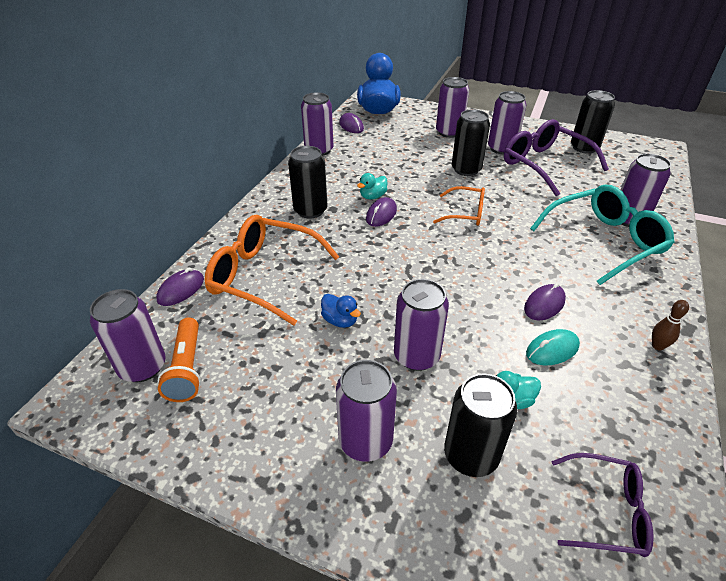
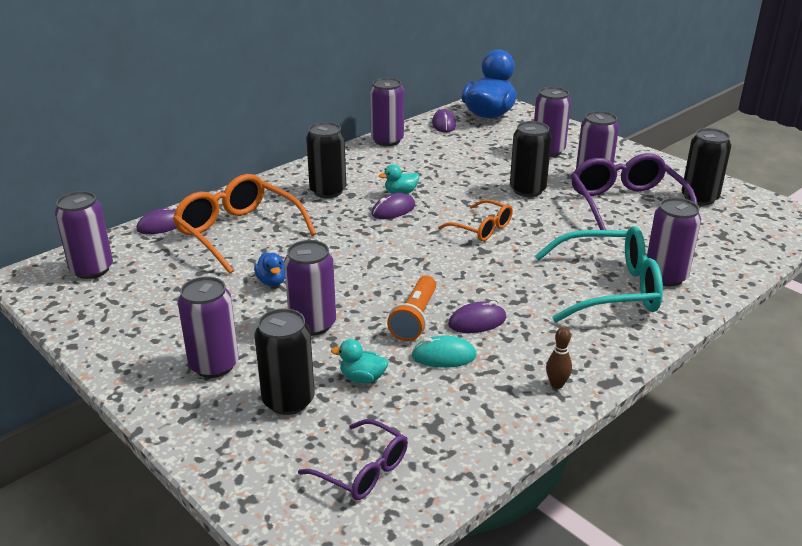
camera: 25 degrees right, 10 degrees down
(187, 368) = (123, 279): orange flashlight -> orange flashlight (415, 318)

